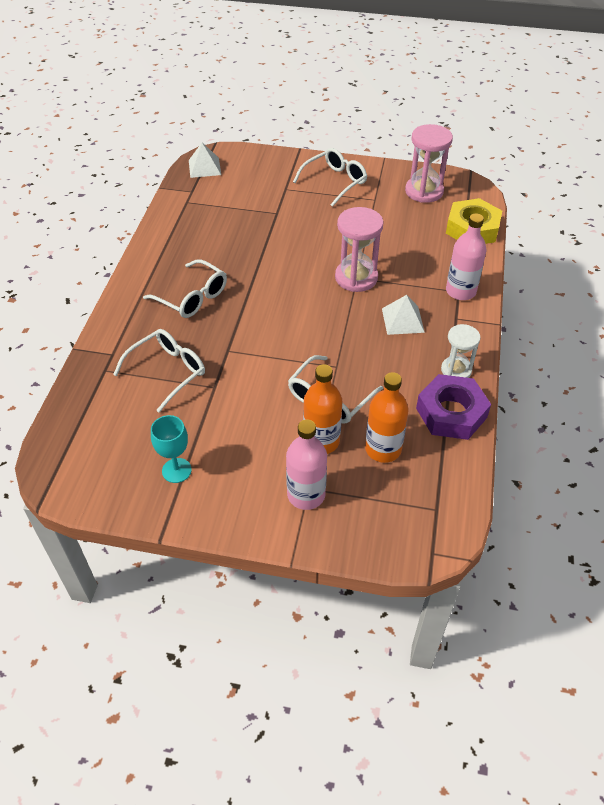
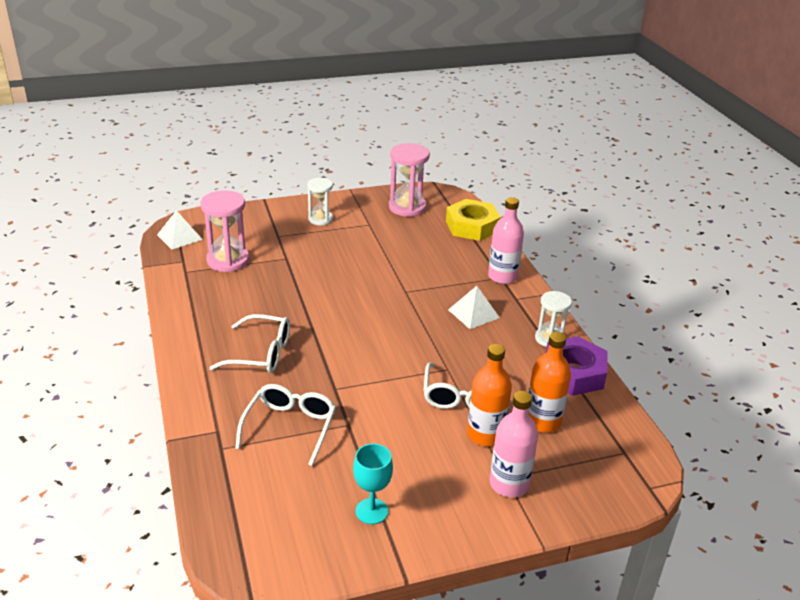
camera: 30 degrees left, 15 degrees down
(334, 182) = (320, 219): white glasses -> white hourglass
(356, 277) = (405, 291): pink hourglass -> pink hourglass (228, 260)

